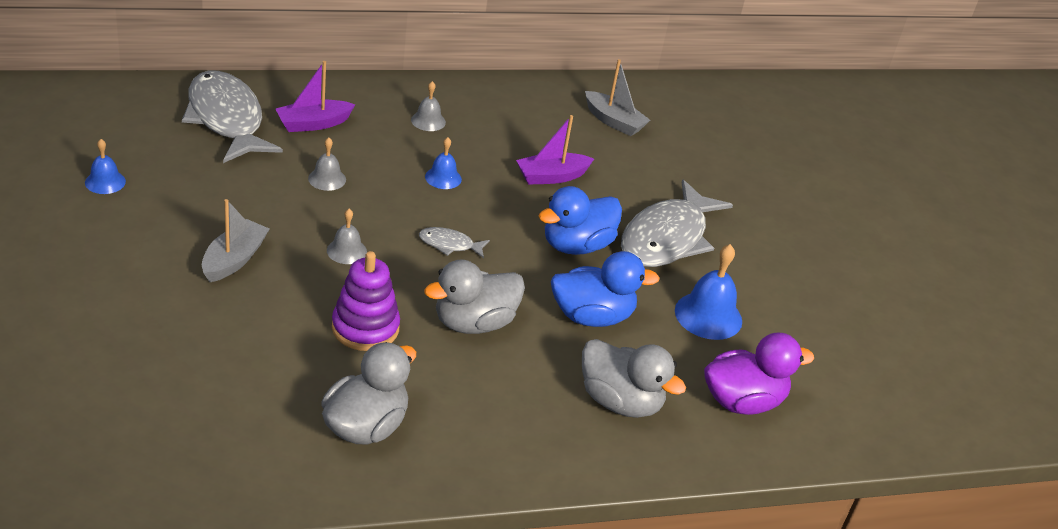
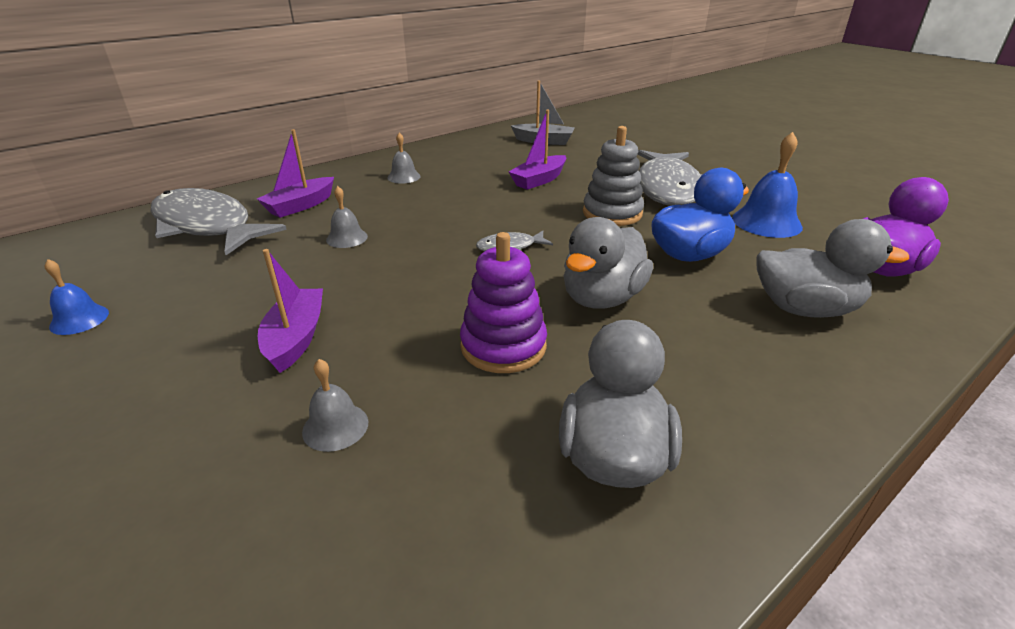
camera: 20 degrees left, 5 degrees down
(234, 260) = (296, 338): grey boat -> purple boat
(346, 251) = (417, 285): grey bell -> grey bell (335, 426)
(443, 178) = (454, 206): blue bell -> none
(576, 245) = (612, 213): blue duck -> grey stacking toy

